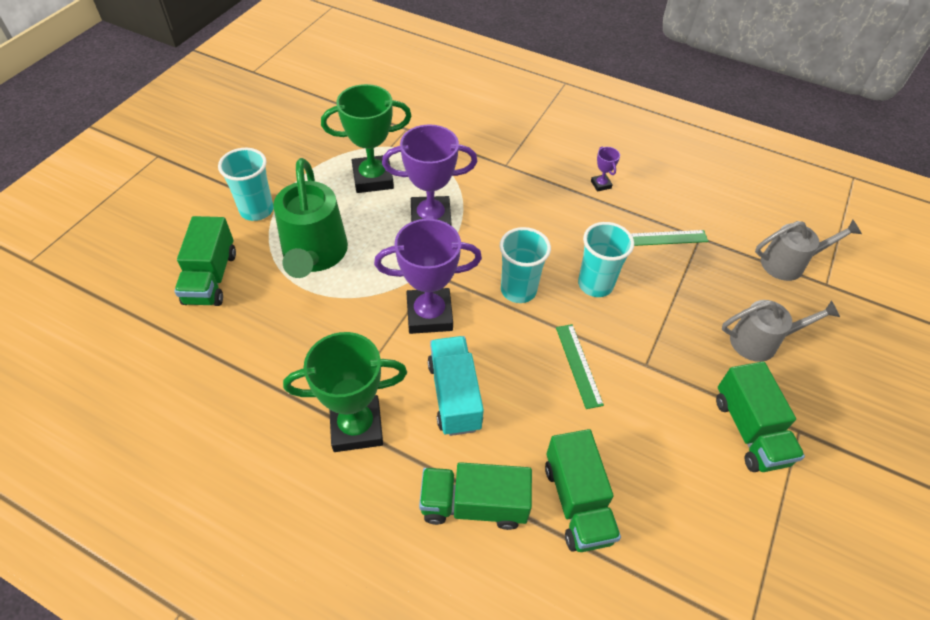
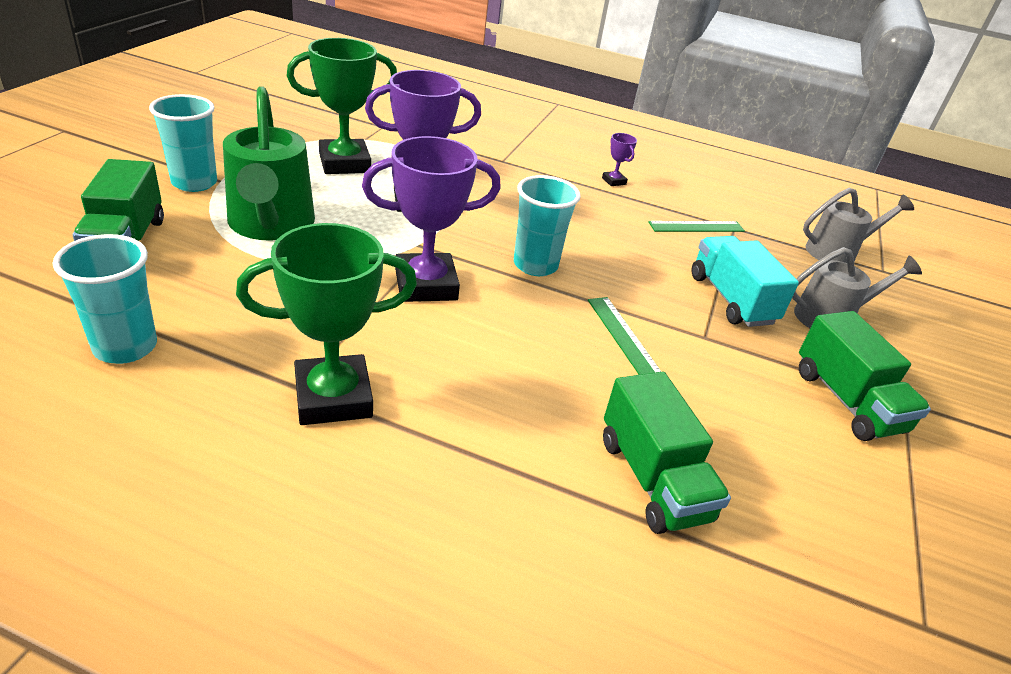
camera: 10 degrees left, 15 degrees down
(454, 395) = (468, 364): turquoise truck -> turquoise truck (731, 299)
(474, 504) = (510, 484): green truck -> none
(595, 284) = (627, 263): turquoise cup -> turquoise cup (125, 347)

